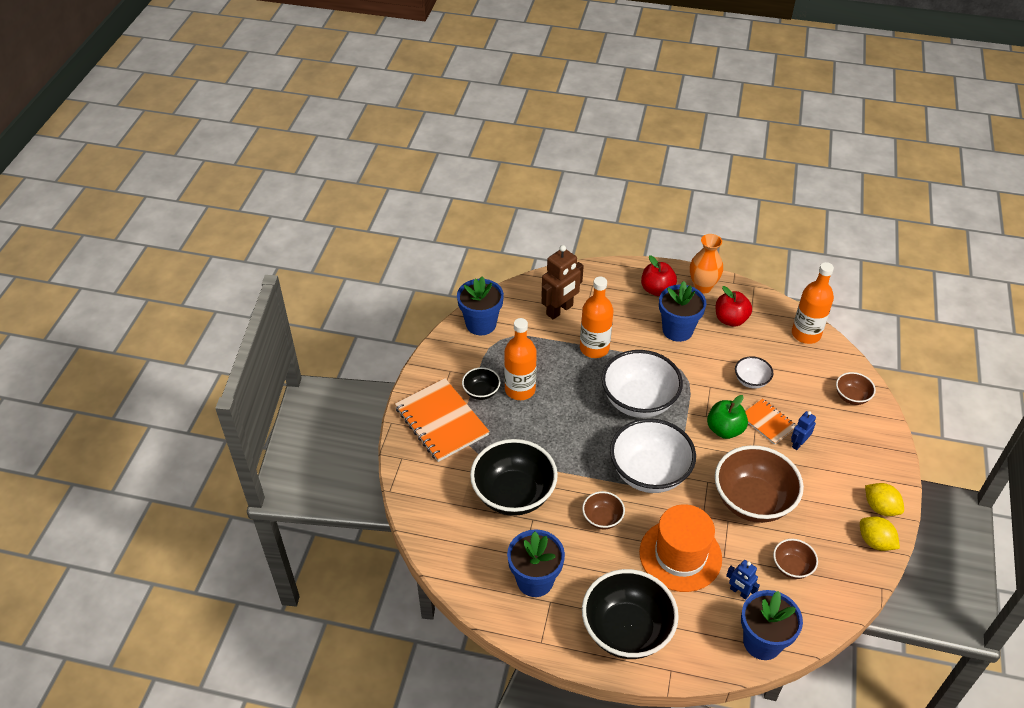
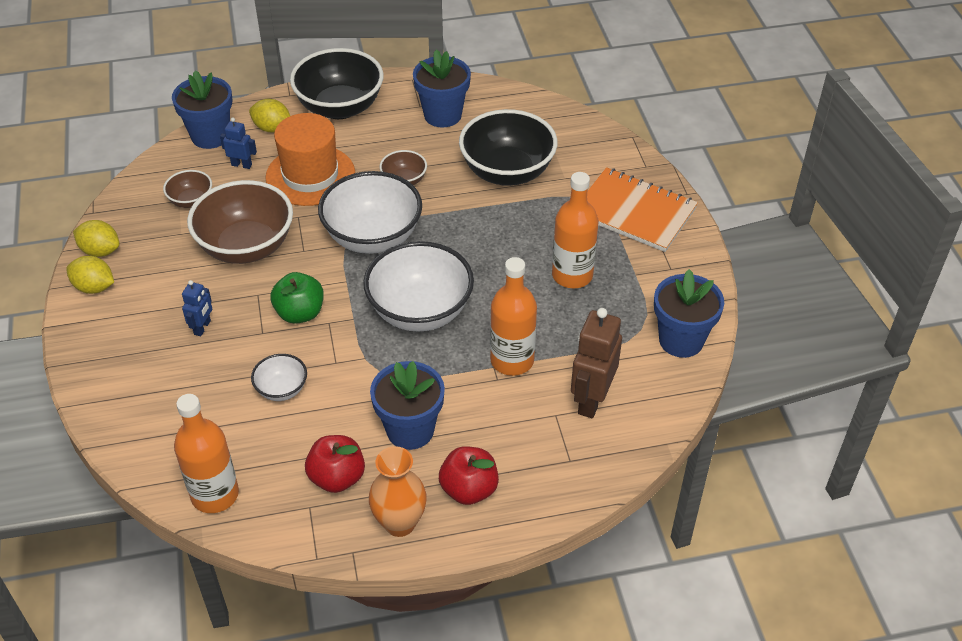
camera: 155 degrees right, 0 degrees up
(481, 392) = (615, 257): black bowl -> none
(700, 628) = (272, 128): none -> yellow lemon
(768, 422) = (246, 341): orange notebook -> none
(851, 397) = (136, 415): brown bowl -> none

